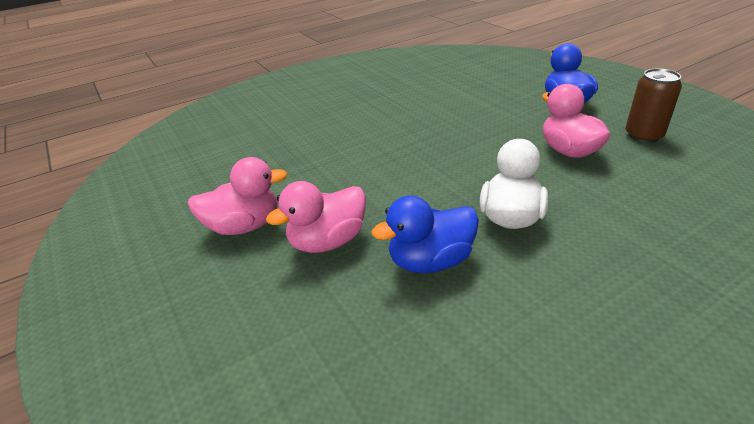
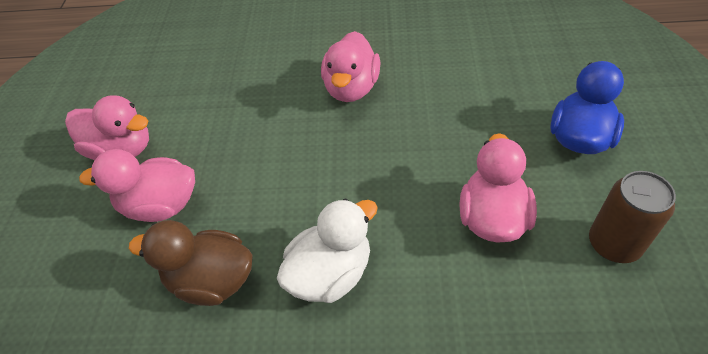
camera: 35 degrees right, 15 degrees up
(396, 128) = (351, 88): none -> pink duck
(430, 261) = (211, 280): blue duck -> brown duck

